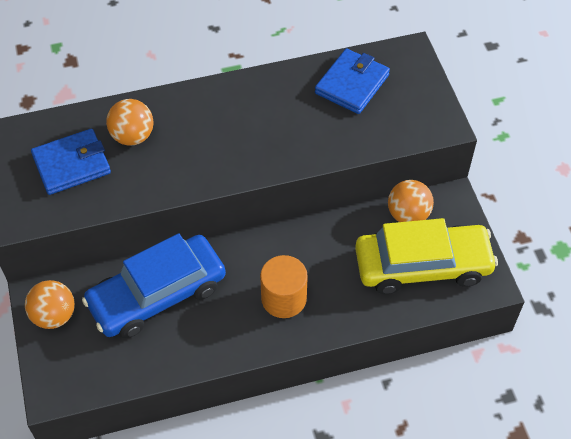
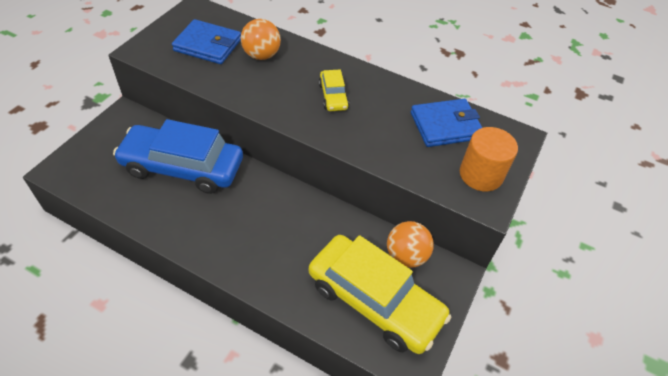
camera: 40 degrees right, 5 degrees down
(54, 315) = (117, 131): orange ball -> none
(240, 127) = (333, 96): none -> yellow car
(284, 298) = (251, 236): orange cylinder -> orange cylinder (481, 174)

